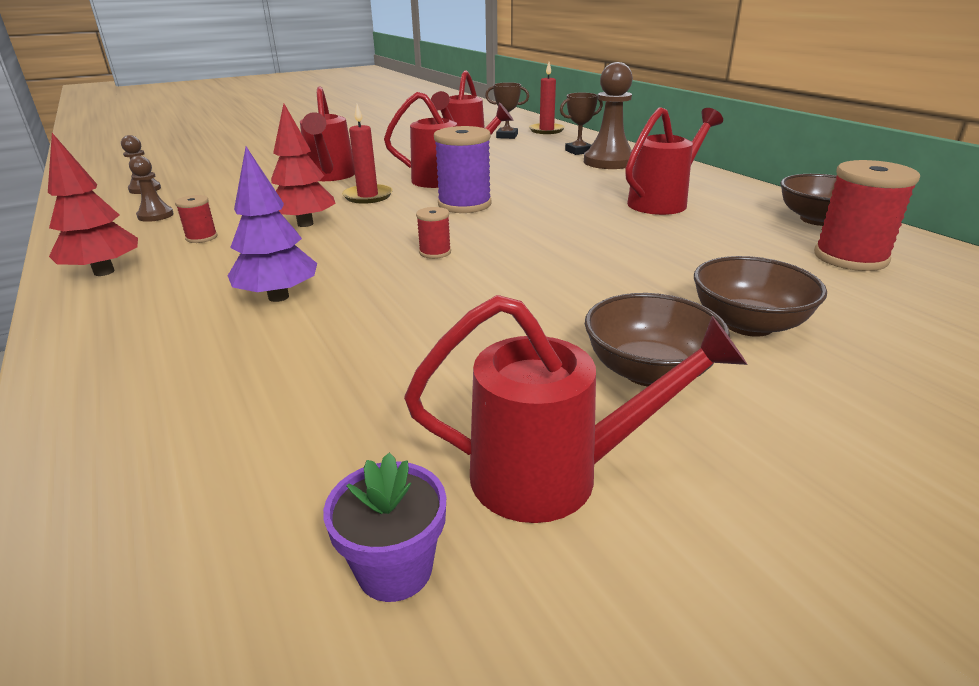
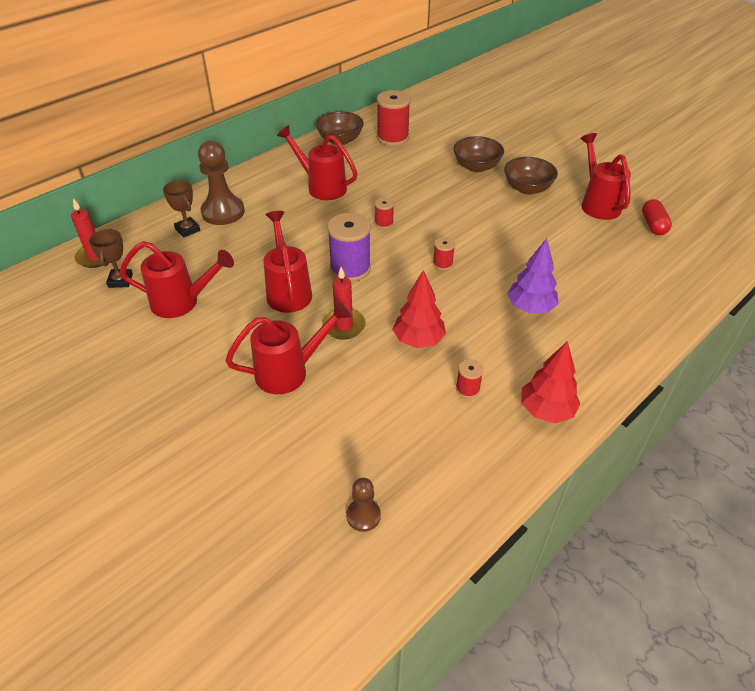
camera: 105 degrees left, 15 degrees up
(155, 215) = (434, 451): brown pawn -> none
(395, 569) = (653, 225): purple flower pot -> red capsule
(557, 228) = (384, 223): none -> red spool

